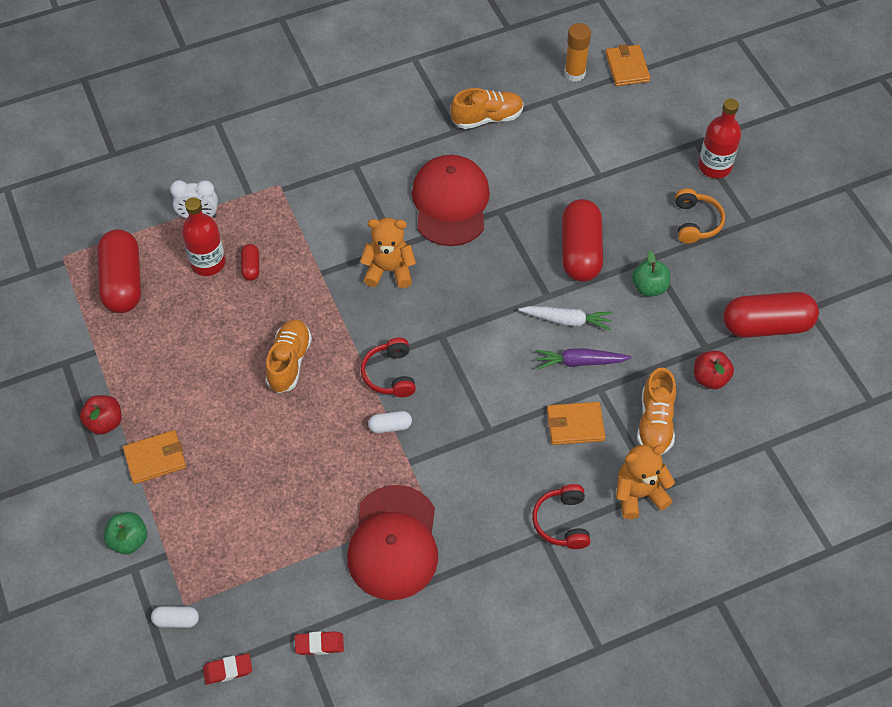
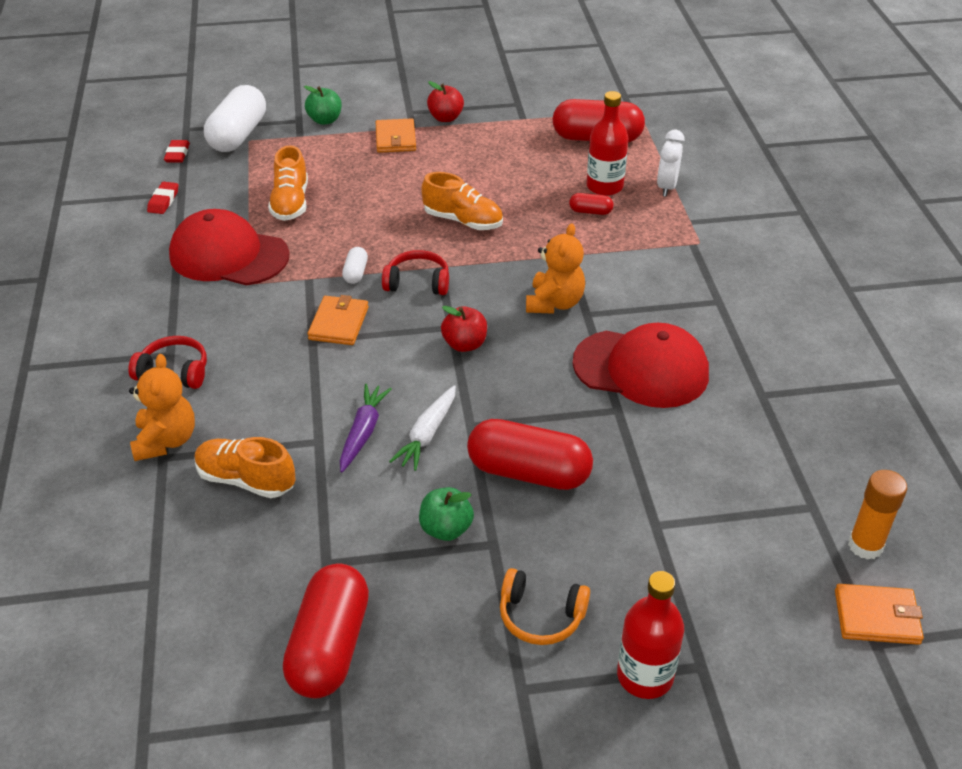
camera: 105 degrees right, 15 degrees down
(176, 620) = (238, 135): white capsule -> white capsule, size x2.24
(487, 118) = (782, 430): orange shoe -> orange shoe (290, 203)
(575, 425) = (282, 408): orange wallet -> orange wallet (339, 323)
(710, 378) = (279, 553): red apple -> red apple (464, 344)

